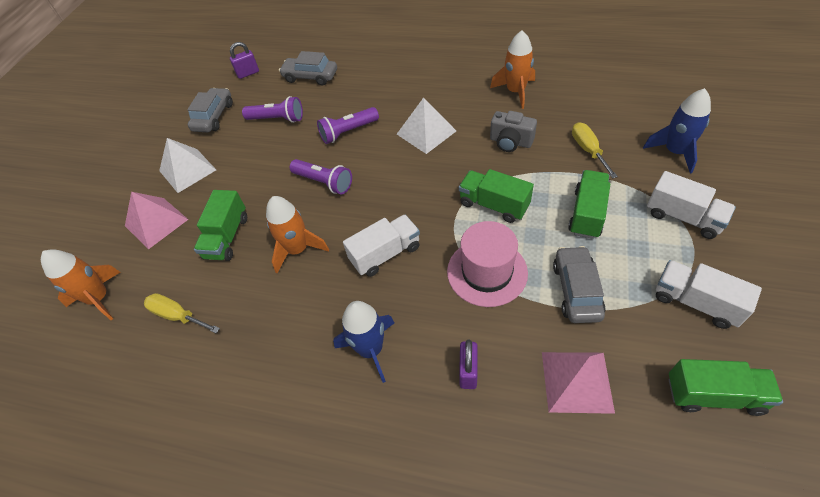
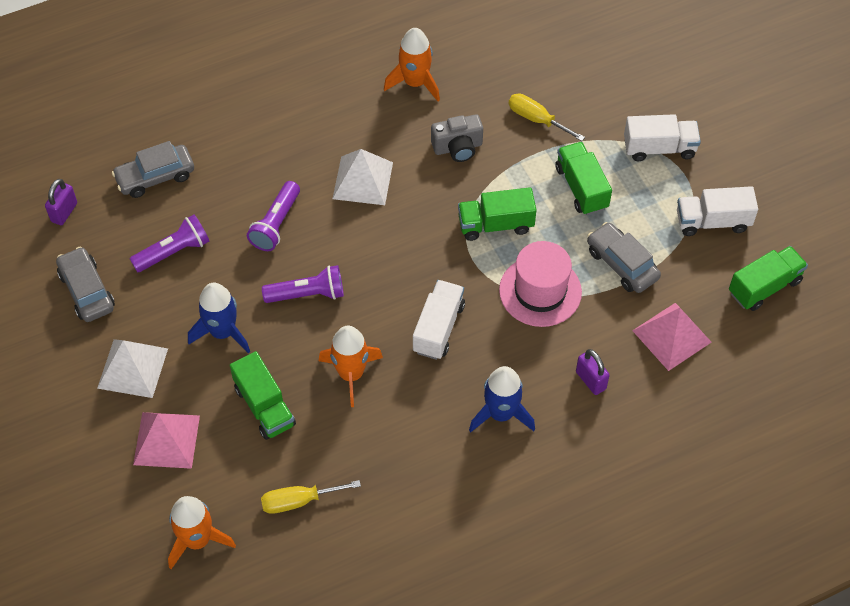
camera: 45 degrees left, 5 degrees up
(675, 152) = (612, 82): blue rocket -> blue rocket (222, 332)

